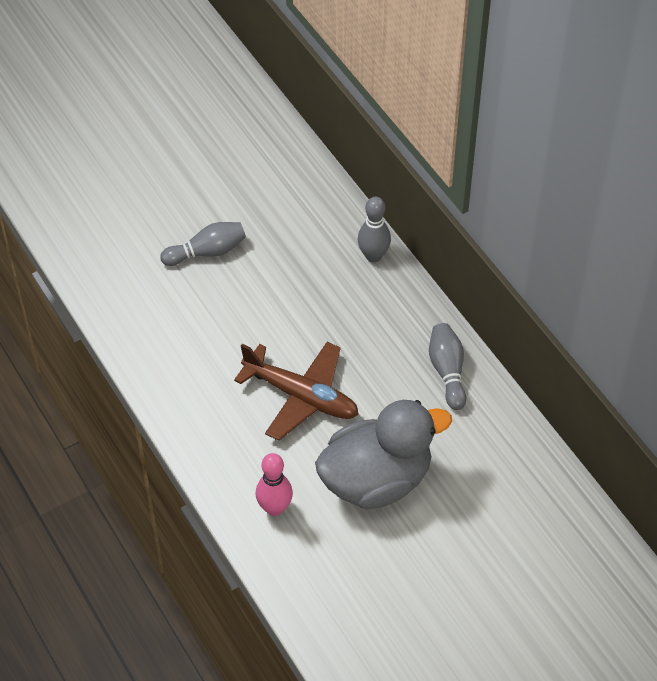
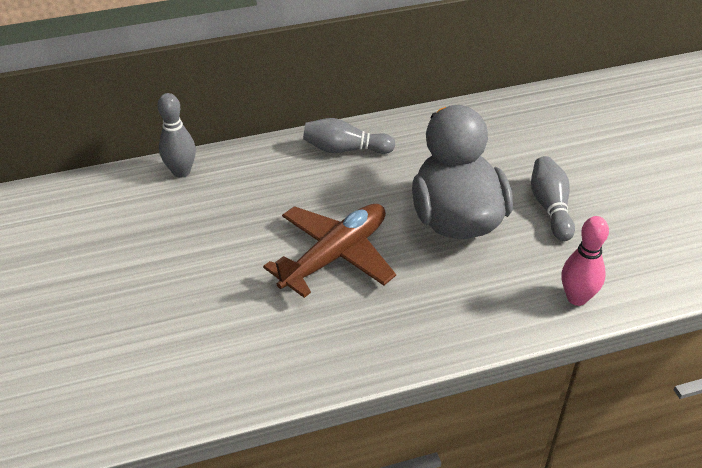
camera: 75 degrees left, 10 degrees down
(207, 252) = (96, 302): grey bowling pin -> grey bowling pin (550, 207)
(274, 508) = (473, 302): pink bowling pin -> pink bowling pin (577, 298)

